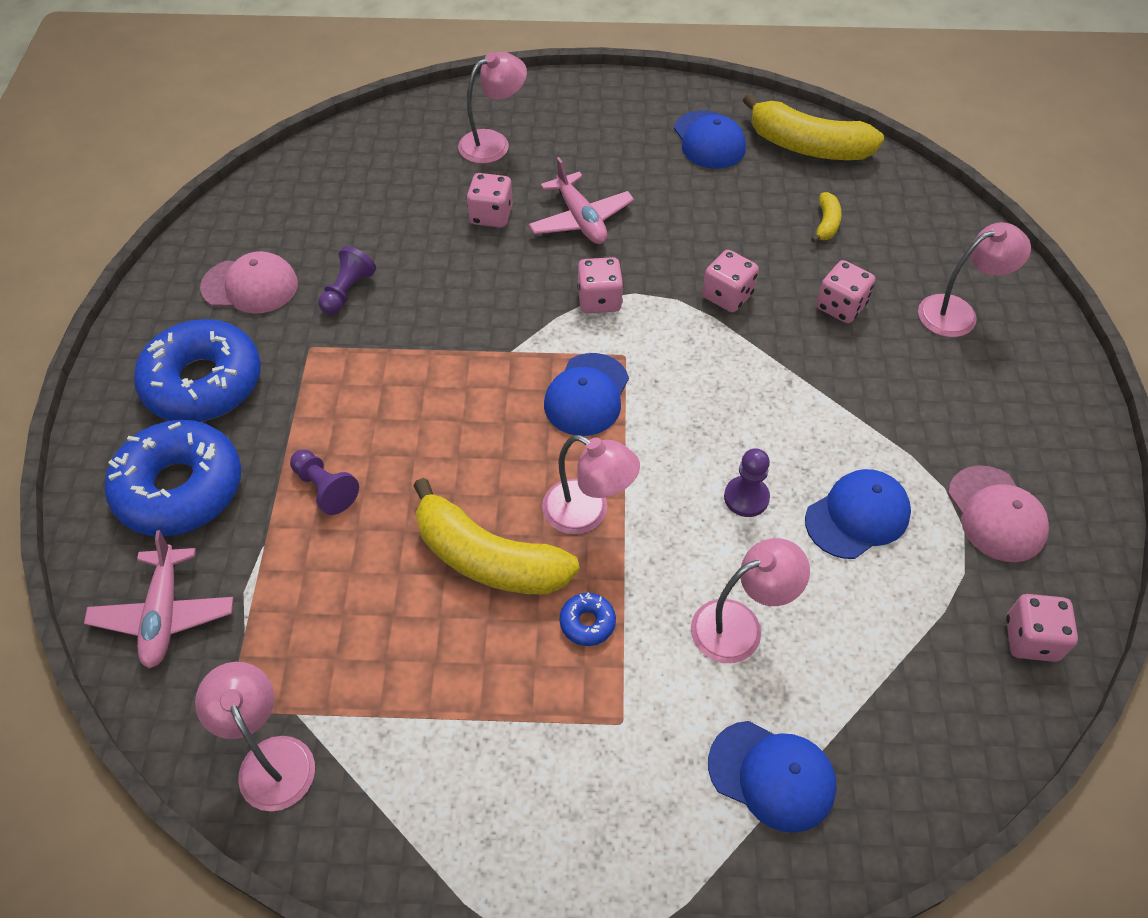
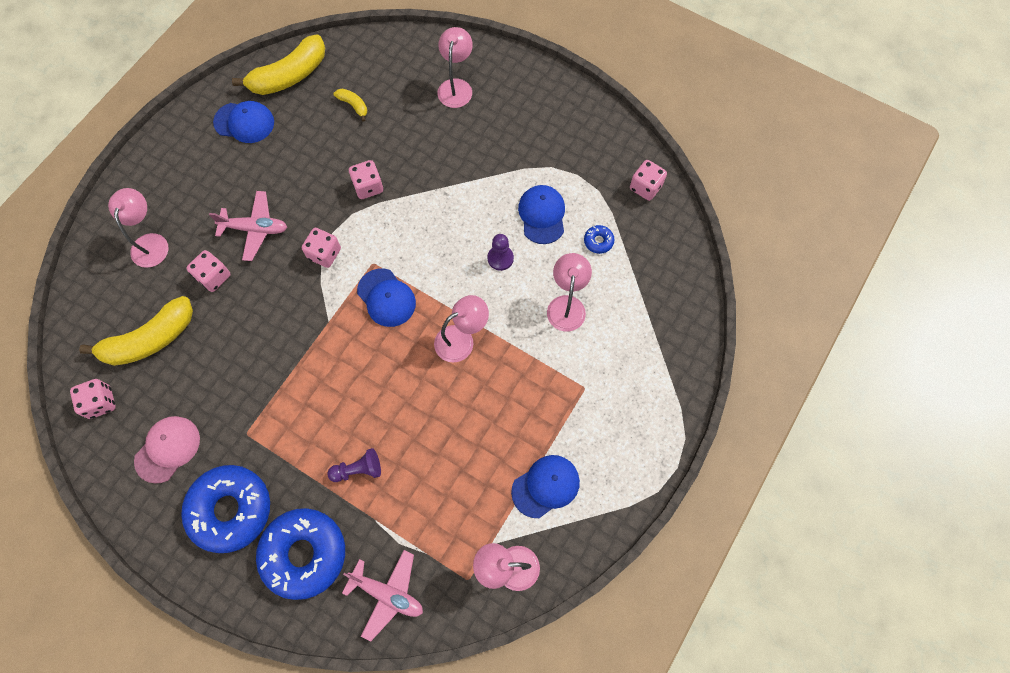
camera: 60 degrees left, 15 degrees up
(347, 291) = (216, 391): purple pawn -> none
(488, 558) = (458, 403): yellow banana -> yellow banana (150, 340)
(587, 623) = (524, 374): blue donut -> blue donut (598, 241)
(772, 775) = (645, 337): blue cap -> blue cap (546, 486)
(840, 306) = (414, 137): pink dice -> pink dice (100, 402)
(996, 514) = (578, 155): pink cap -> none

